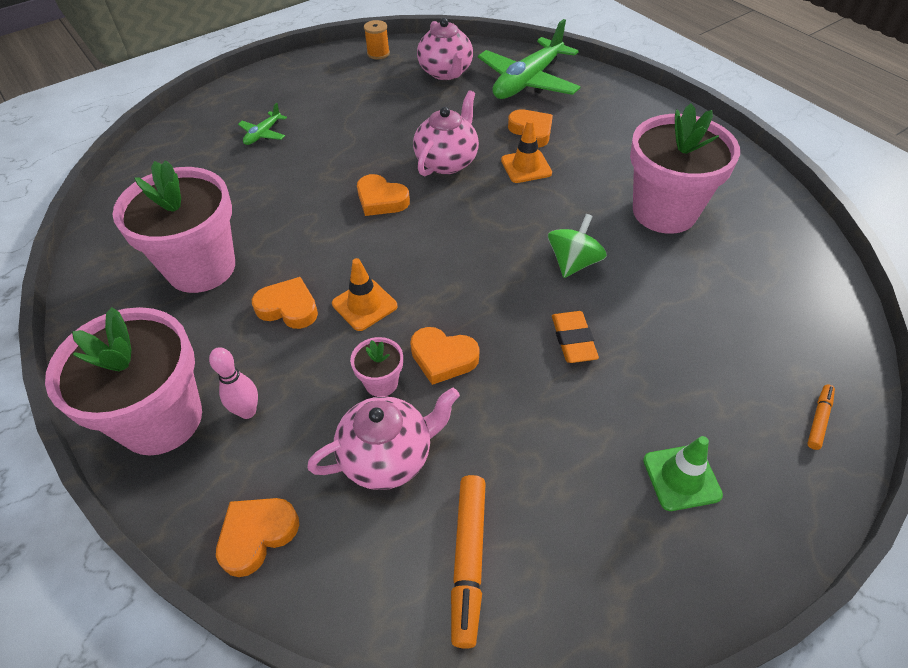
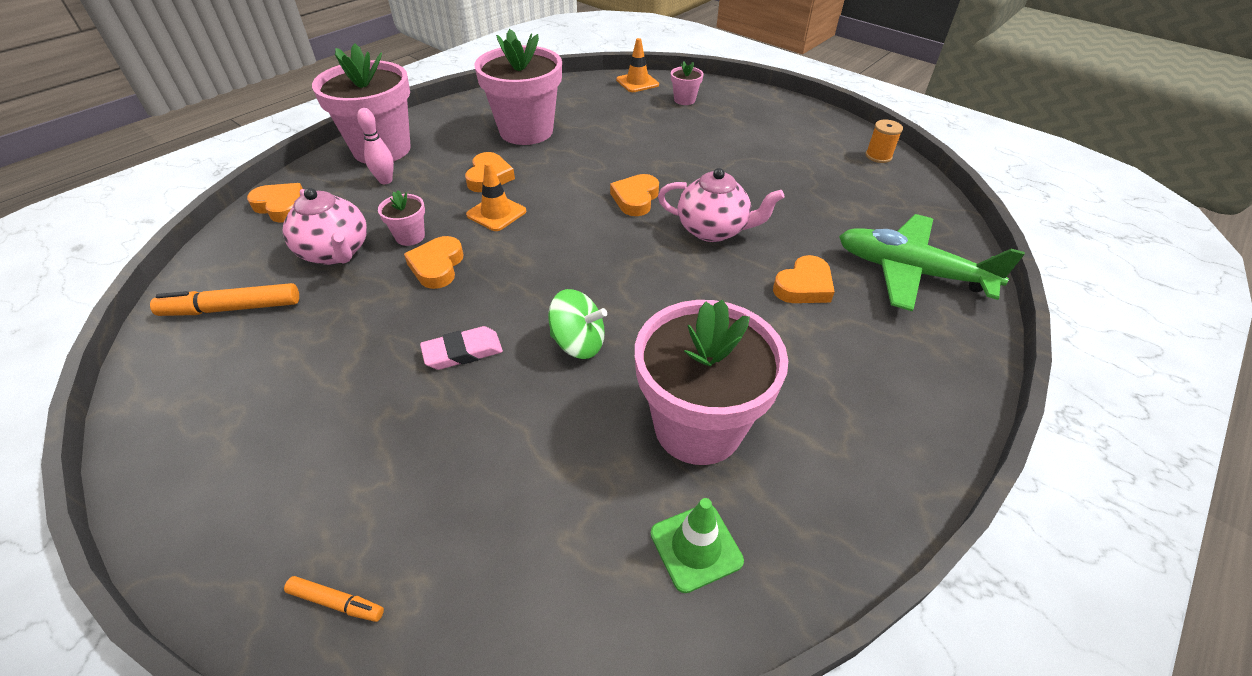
camera: 75 degrees right, 5 degrees down
(212, 136) = (684, 100): none -> pink flower pot
(263, 134) = (700, 121): green plane -> none
(446, 72) = (878, 206): pink teapot -> none
(526, 167) = (733, 289): orange traffic cone -> orange traffic cone (637, 82)
(573, 340) = (463, 352): orange eraser -> pink eraser
(681, 477) = (279, 450): green traffic cone -> green traffic cone (696, 547)

